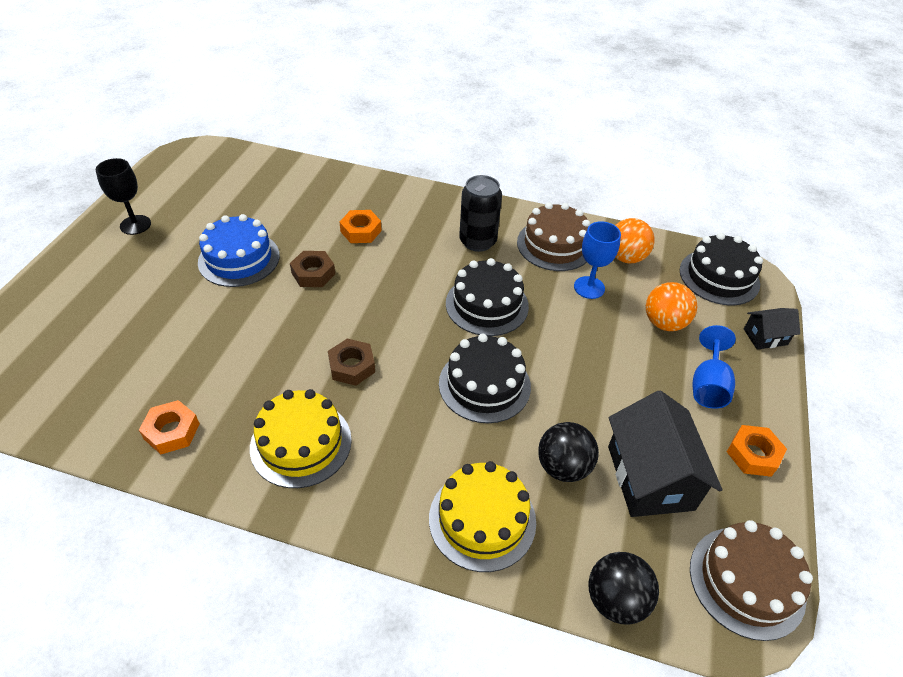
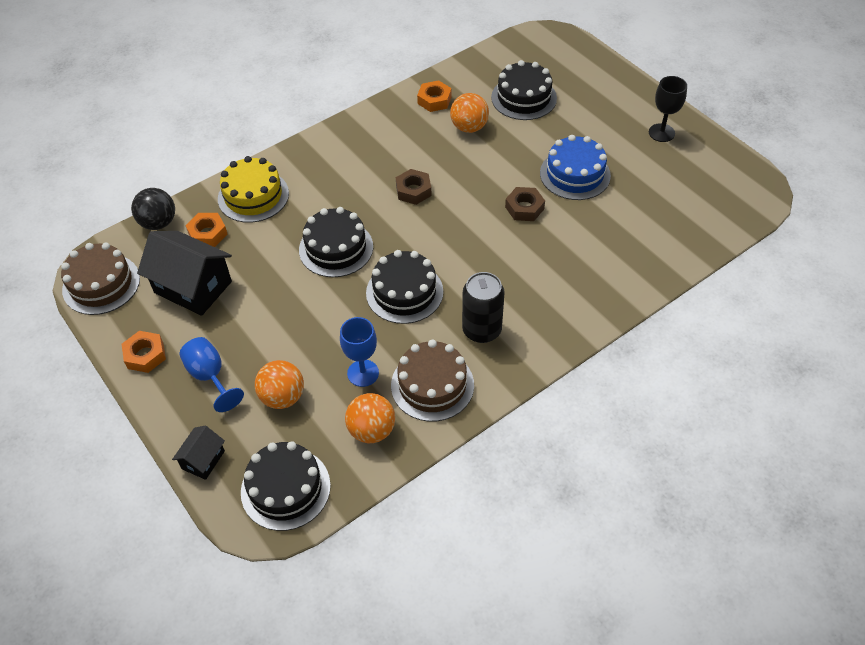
camera: 130 degrees right, 5 degrees up
(123, 347) = (524, 98): none -> black cake
(210, 370) = (469, 127): none -> orange ball
(301, 443) = (376, 146): yellow cake -> none
(361, 231) = (556, 258): orange nut -> orange nut (207, 234)
(563, 467) = (243, 250): black ball -> none

